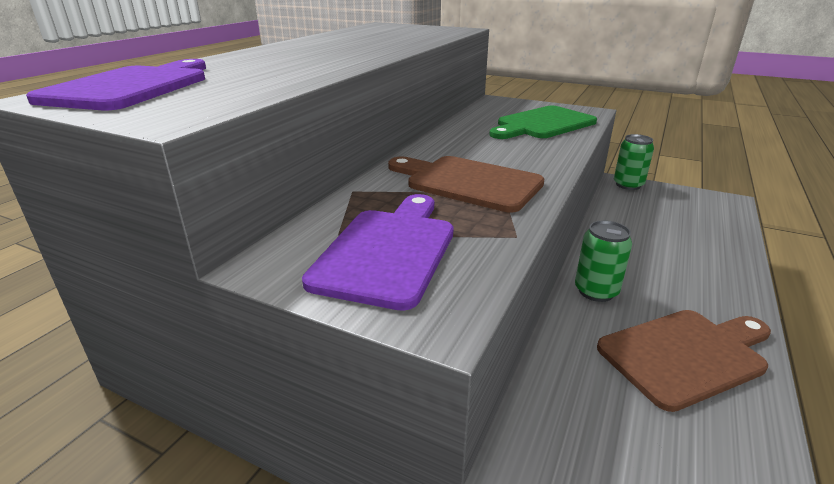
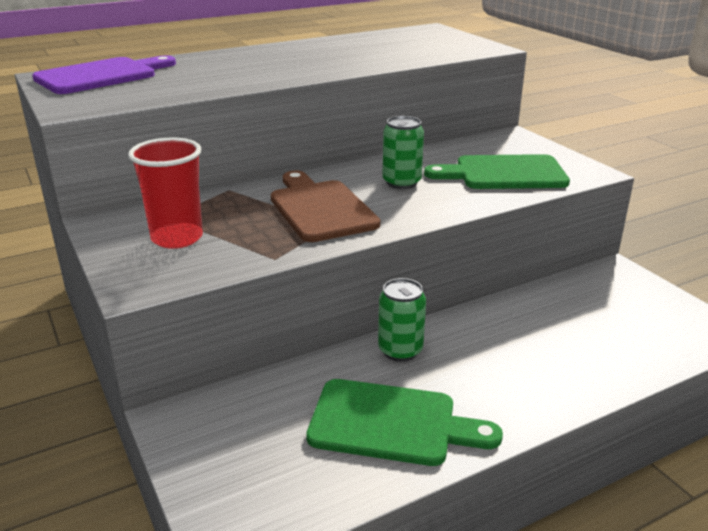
camera: 35 degrees right, 0 degrees up
(387, 251) = (177, 238): purple cutting board -> red cup
(628, 185) = (620, 275): green can -> green can (401, 182)
(685, 354) = (391, 423): brown cutting board -> green cutting board

